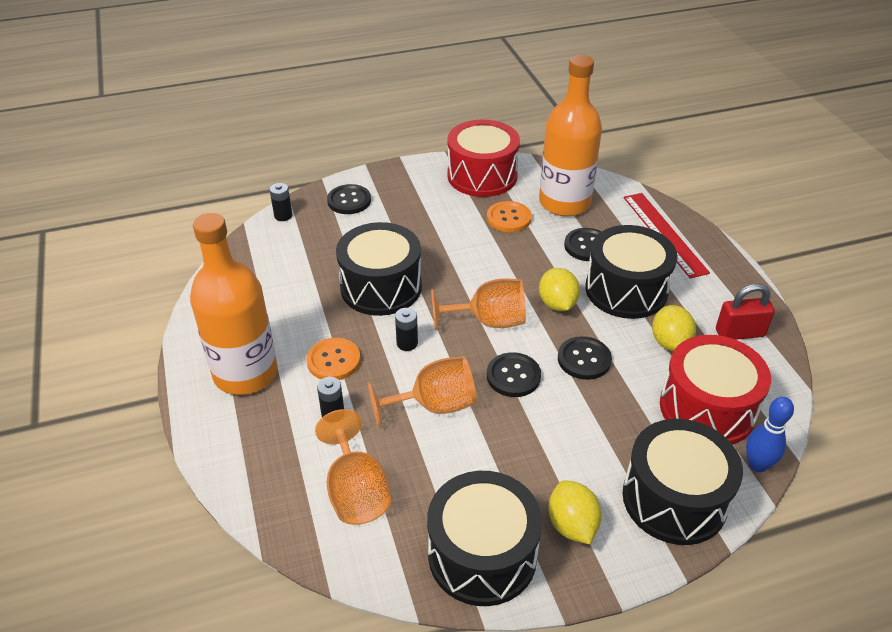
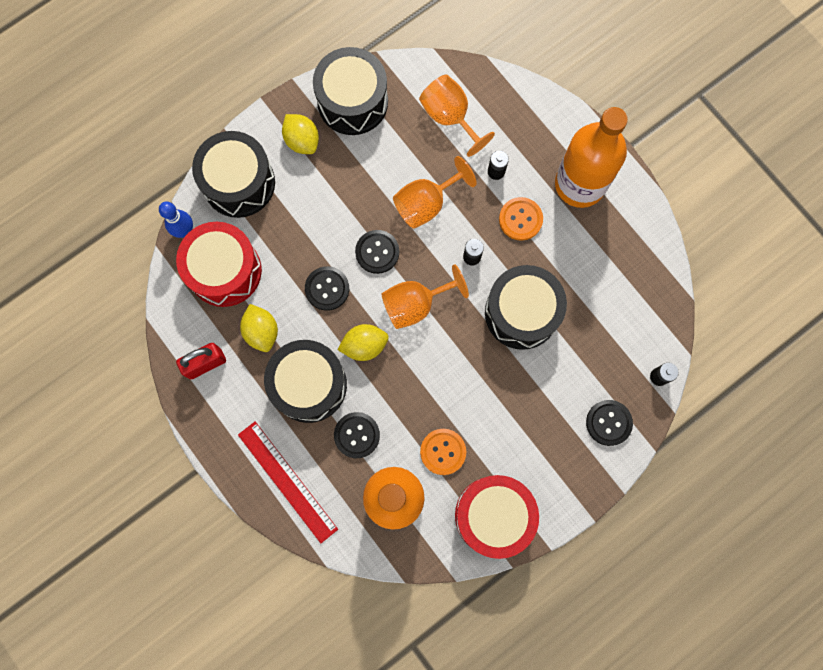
camera: 160 degrees right, 35 degrees up
(557, 304) = (364, 345): yellow lemon -> yellow lemon turned 75 degrees counterclockwise

